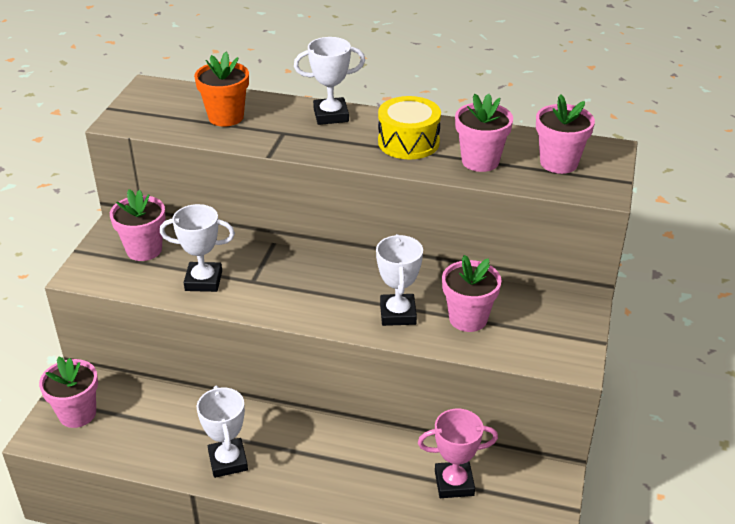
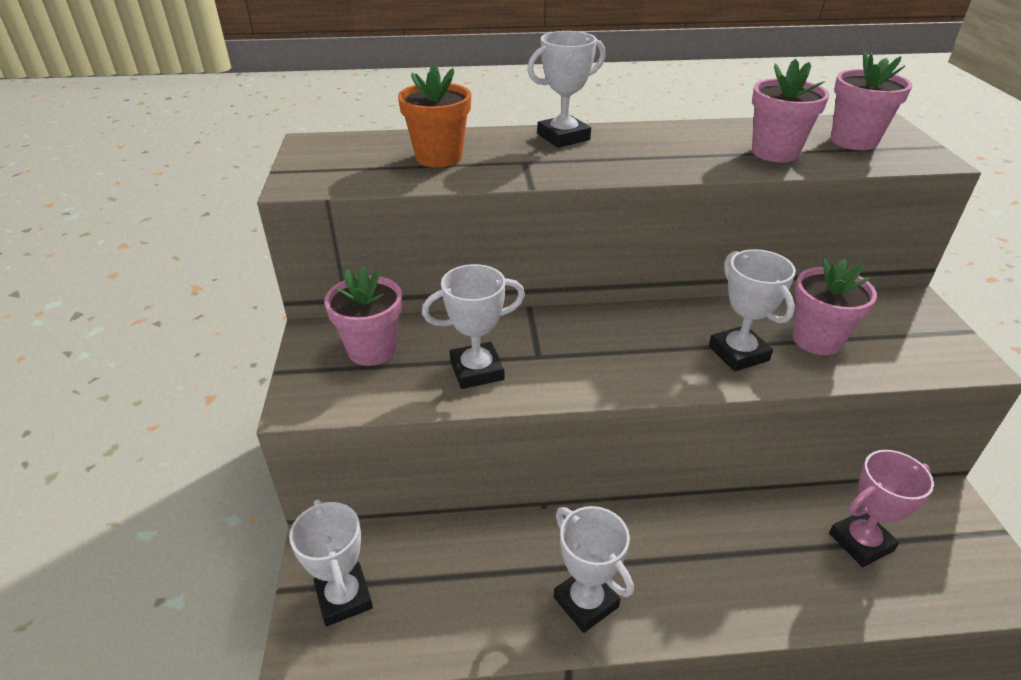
camera: 20 degrees left, 0 degrees up
(77, 414) = (344, 597): pink flower pot -> white trophy
(408, 142) = (678, 148): yellow drum -> none

